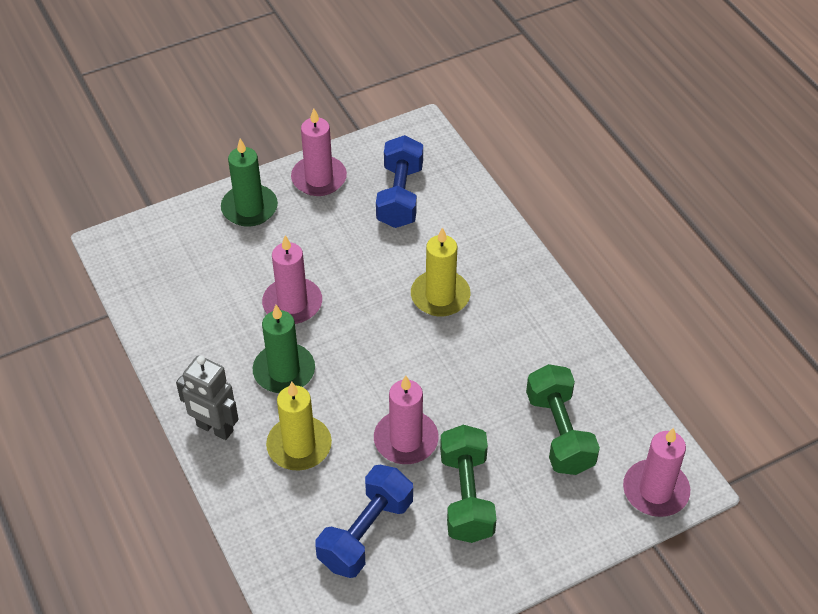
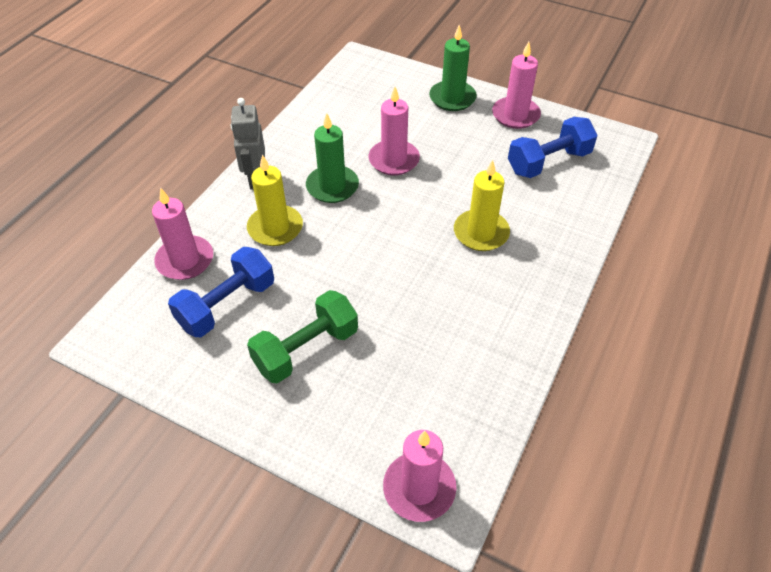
camera: 55 degrees right, 0 degrees up
(366, 533) = (227, 305): blue dumbbell -> blue dumbbell turned 45 degrees counterclockwise
(406, 440) = (329, 284): pink candle -> pink candle (185, 260)
(559, 433) = (420, 380): green dumbbell -> none

